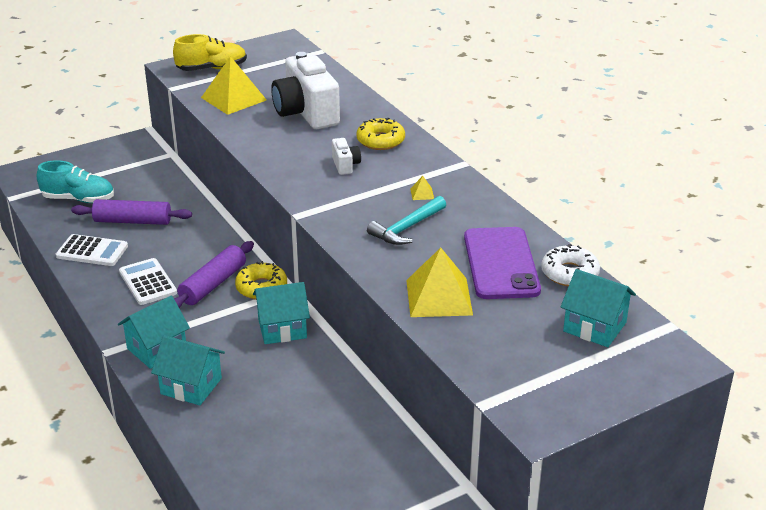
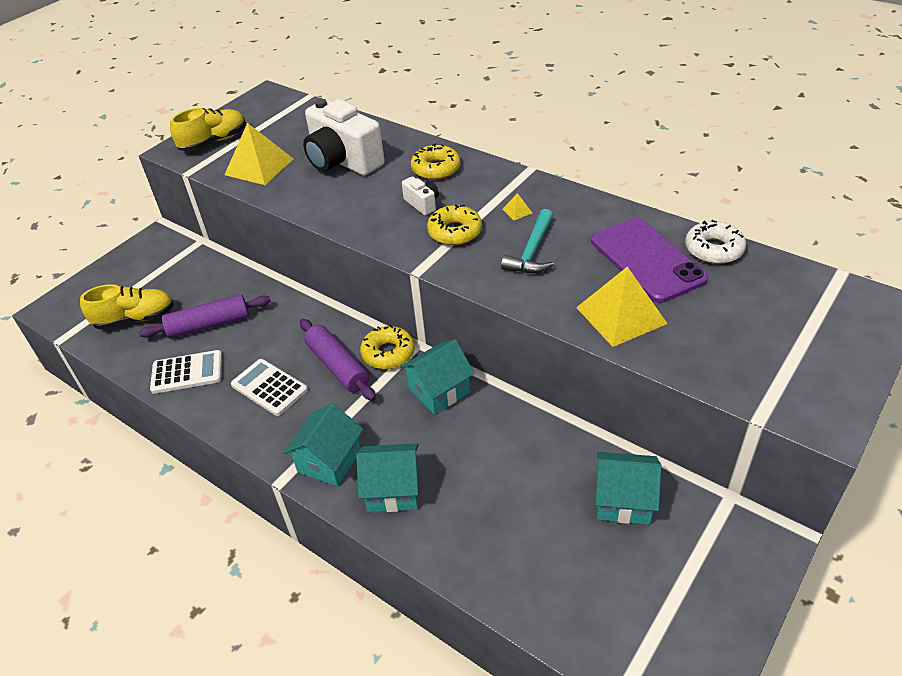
camera: 20 degrees left, 10 degrees up
(78, 199) = (135, 319): turquoise shoe -> yellow shoe
(213, 284) = (338, 366): purple rolling pin -> purple rolling pin turned 45 degrees counterclockwise
(354, 194) = (455, 232): none -> yellow donut
(594, 327) = (782, 297): turquoise house -> turquoise house (623, 500)

